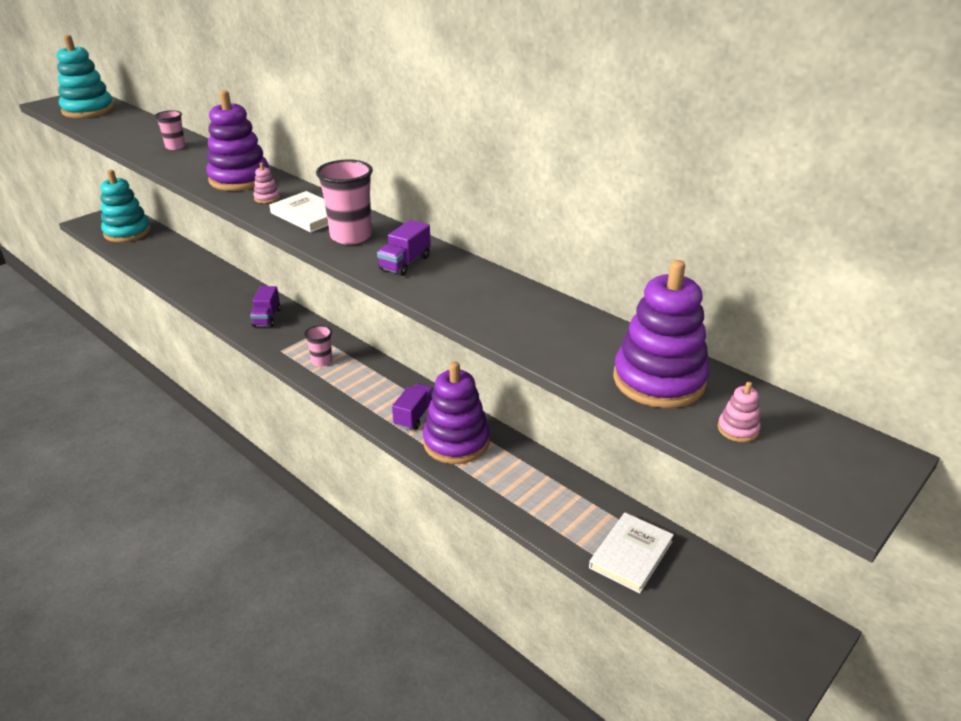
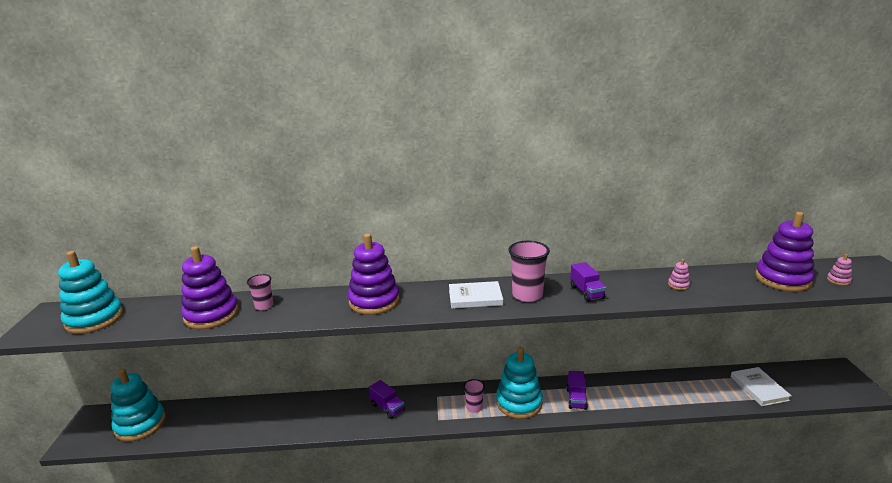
camera: 45 degrees left, 10 degrees down
(267, 198) = (424, 302): pink stacking toy -> pink stacking toy (678, 285)
(362, 383) = (519, 403): none -> turquoise stacking toy
(414, 416) = (576, 399): purple truck -> purple truck turned 150 degrees counterclockwise
(456, 442) = (617, 396): purple stacking toy -> purple stacking toy (211, 315)

